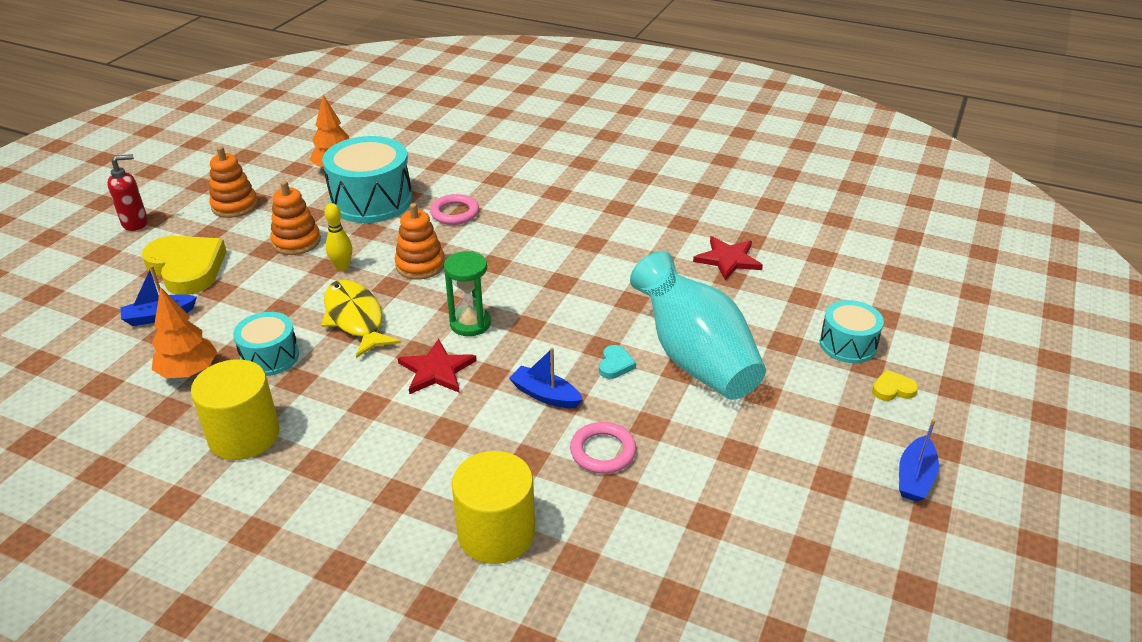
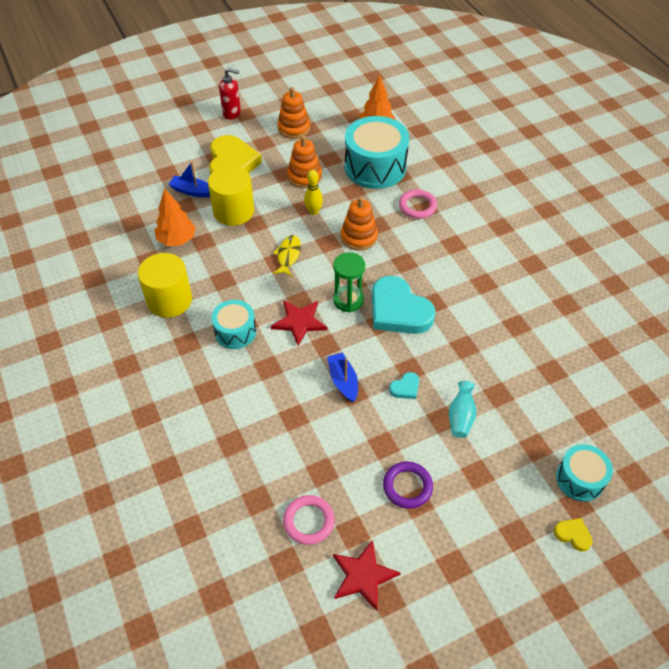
camera: 40 degrees right, 15 degrees up
(270, 357) = (223, 255): turquoise drum -> turquoise drum (235, 332)
(355, 319) = (288, 255): yellow fish -> yellow fish, size x0.61
(496, 533) = (234, 451): yellow cylinder -> yellow cylinder (233, 211)
(534, 305) = (398, 310): none -> turquoise heart
(603, 451) = (338, 442): pink ring -> pink ring (309, 521)
(695, 358) = (460, 417): turquoise vase -> turquoise vase, size x0.41
(714, 445) = (407, 486): none -> purple ring
(728, 259) = (567, 355): red star -> red star (363, 576)
(915, 477) = (512, 605): blue boat -> none

